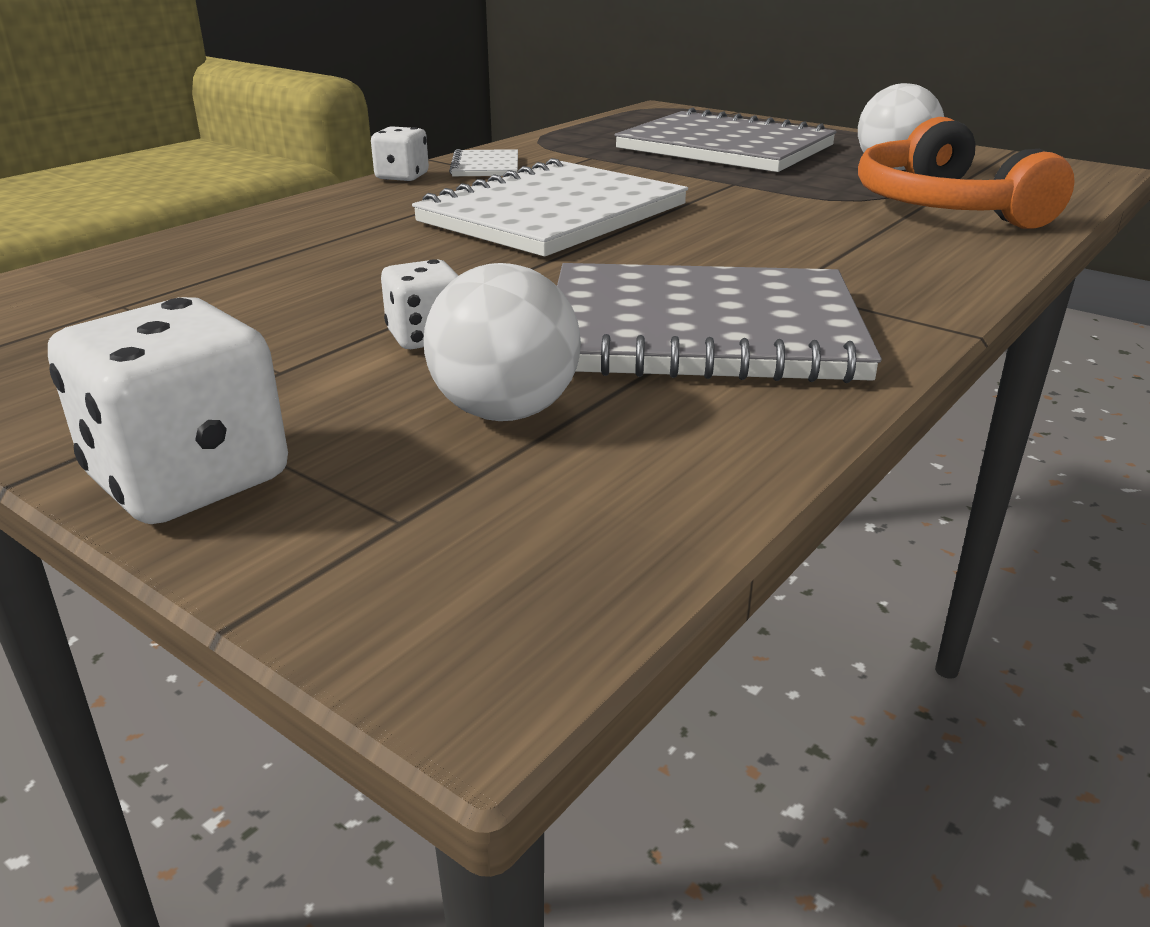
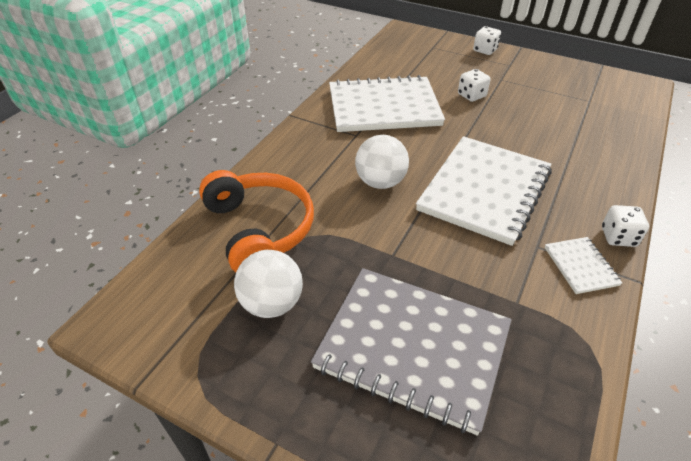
camera: 170 degrees right, 15 degrees up
(189, 479) = (485, 50): white dice -> white dice, size x0.57
(505, 412) = (428, 72): white ball -> white ball (380, 182)
(702, 331) = (383, 107): grey notebook -> white notebook

